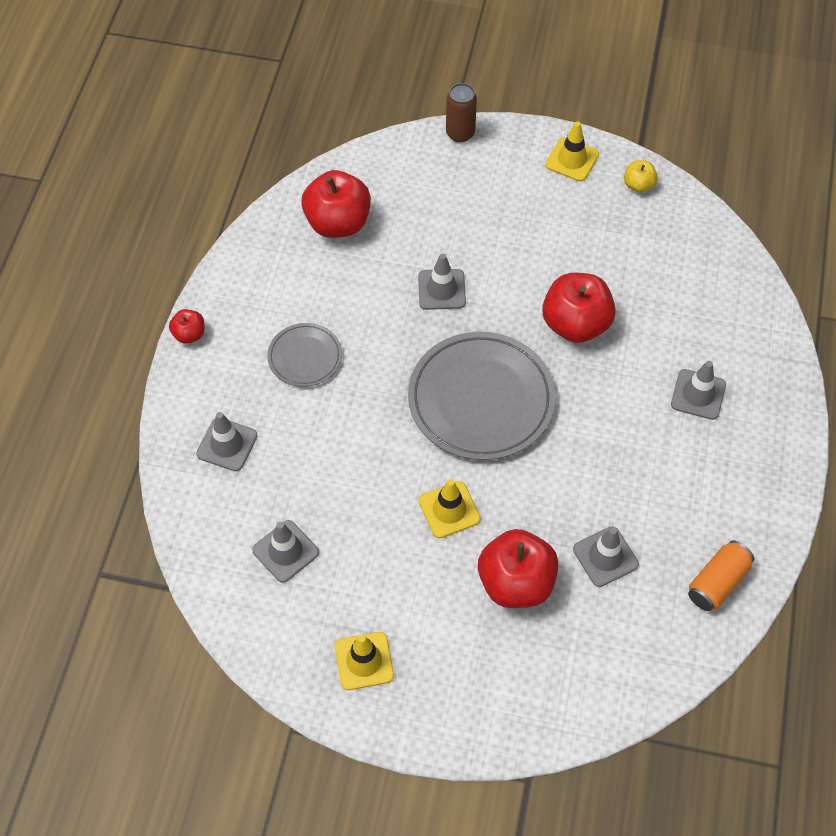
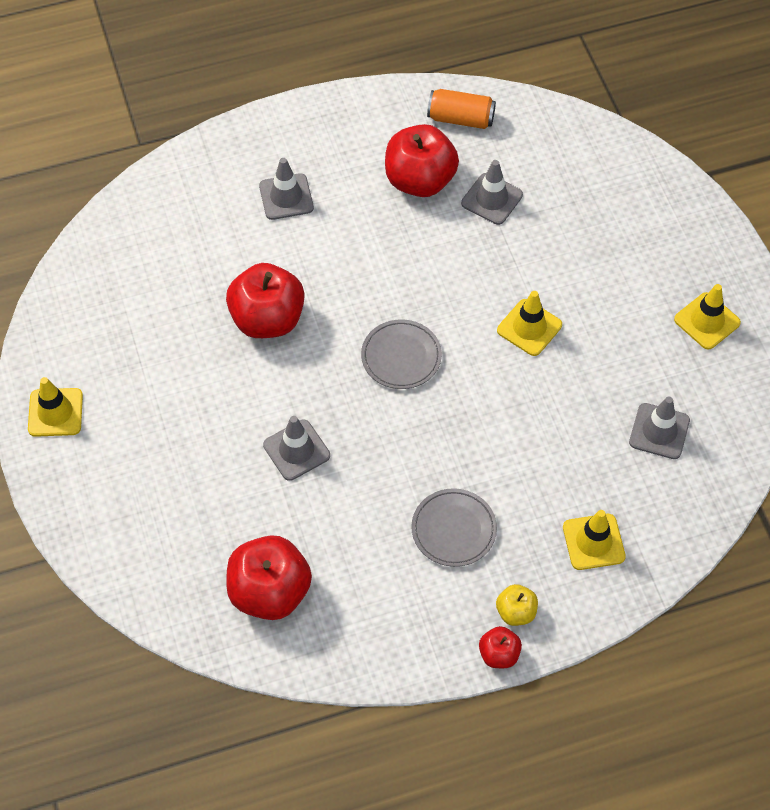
camera: 120 degrees left, 0 degrees up
(227, 444) = (593, 542): grey traffic cone -> yellow traffic cone
(460, 133) = (74, 537): brown can -> none
(481, 399) = (401, 356): grey plate -> grey plate, size x0.52
(516, 583) = (560, 249): red apple -> red apple (420, 180)
(638, 185) = (59, 339): yellow apple -> yellow apple (516, 612)

